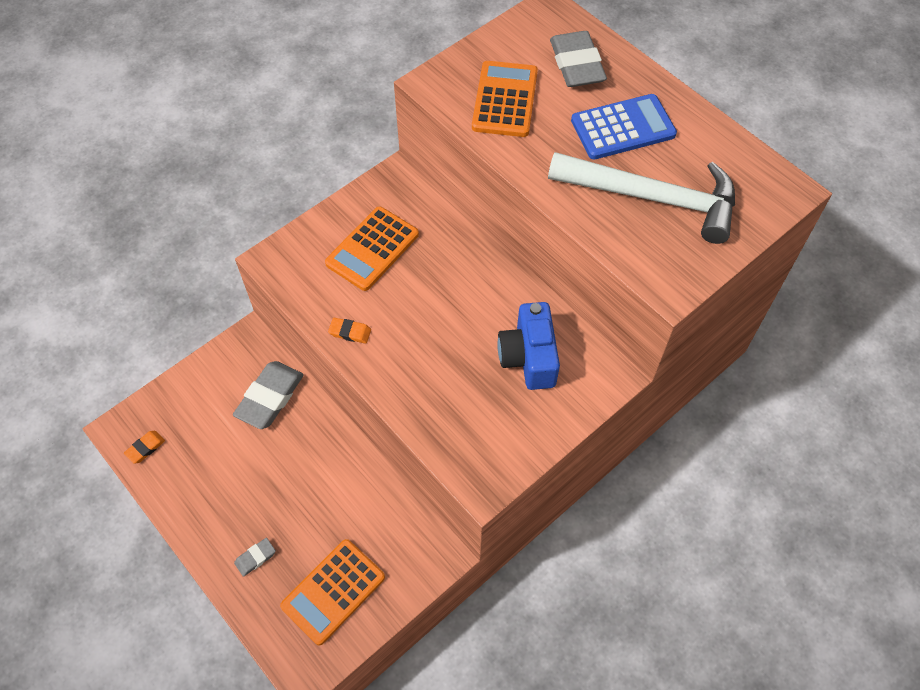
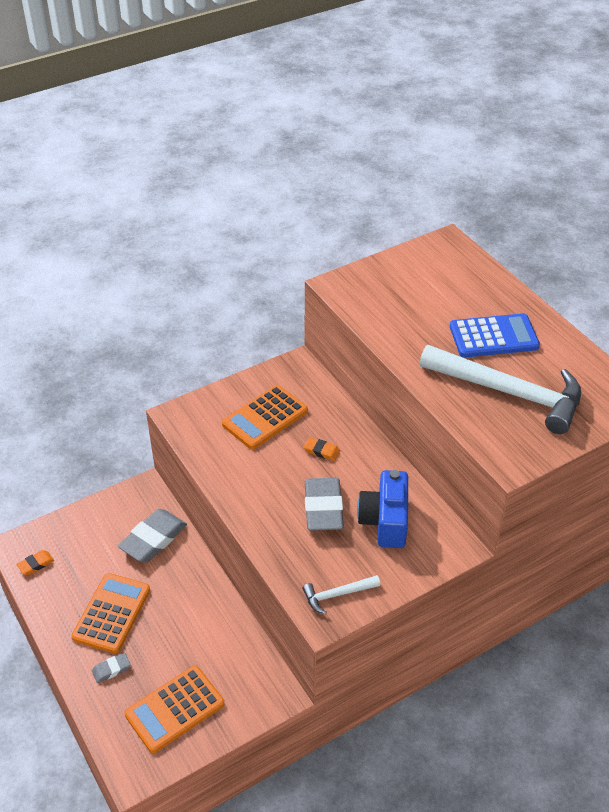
camera: 10 degrees right, 15 degrees down
(350, 332) = (231, 479): orange eraser -> orange eraser (321, 451)
(493, 454) = (337, 594): none -> white hammer
(505, 100) = (395, 304): orange calculator -> orange calculator (112, 613)
(576, 64) = (463, 285): grey eraser -> grey eraser (323, 508)

